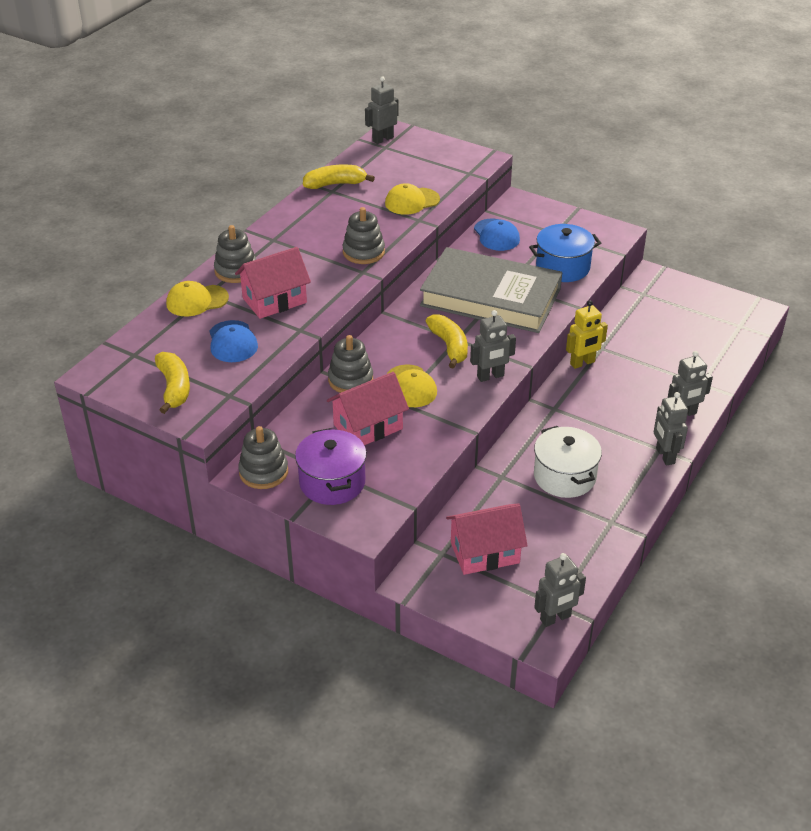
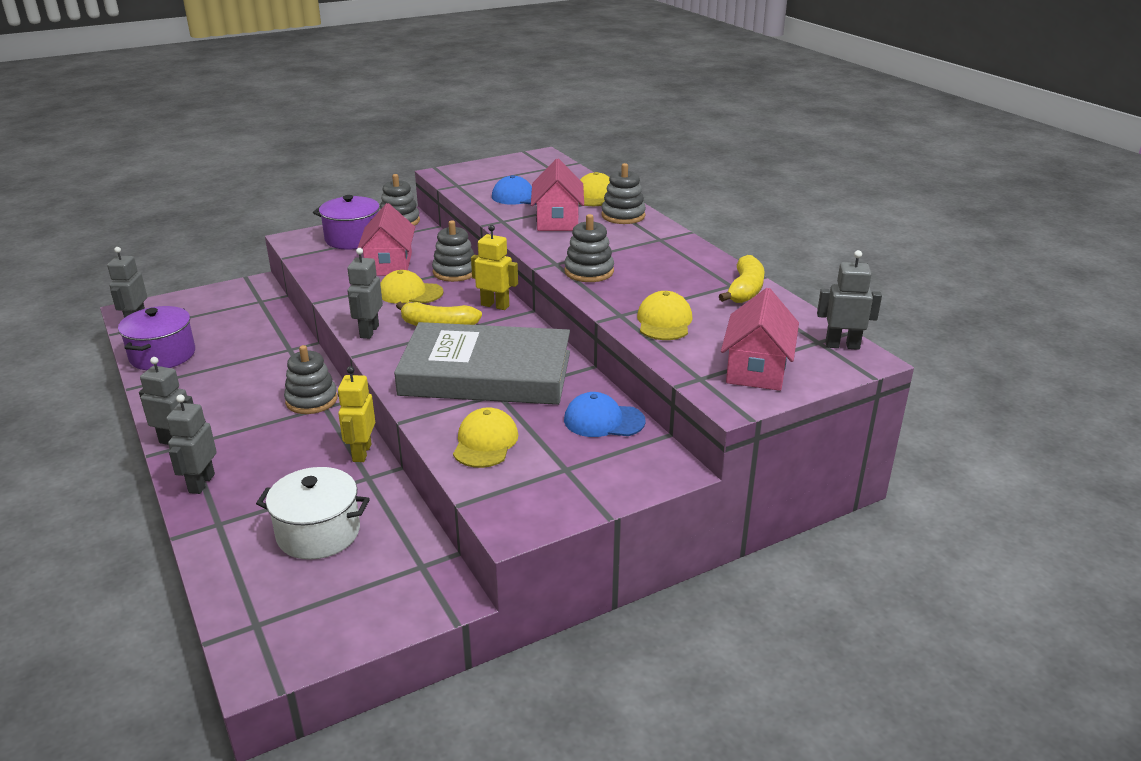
camera: 120 degrees right, 10 degrees down
(174, 388) = (491, 172): yellow banana -> none
(382, 139) = (842, 345): grey robot -> grey robot turned 75 degrees counterclockwise
(392, 333) = (495, 305): none -> yellow robot
(485, 552) = (232, 316): pink house -> pink house (757, 369)
(490, 297) = (486, 373): grey book -> grey book turned 45 degrees clockwise
(554, 419) = (311, 400): none -> grey stacking toy
(562, 267) = (485, 442): blue pot -> yellow cap
(564, 476) = (242, 377): white pot -> white pot (318, 533)
(584, 551) = (162, 355): none -> purple pot

